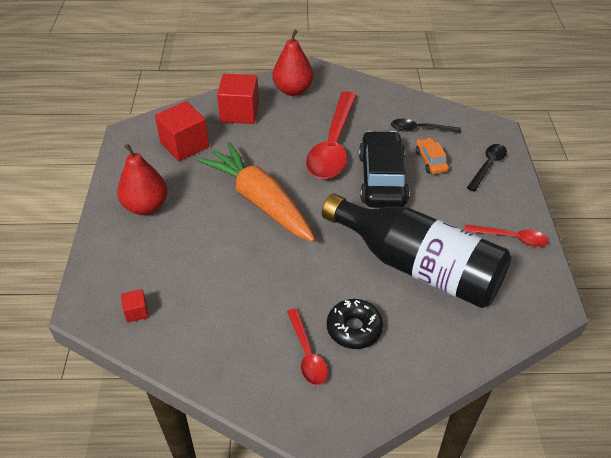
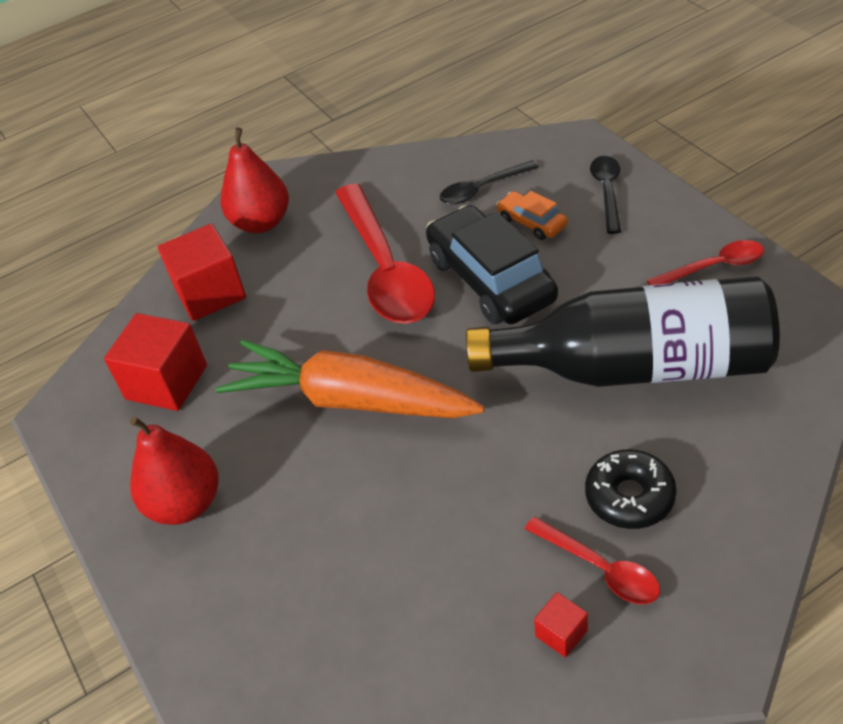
camera: 25 degrees left, 0 degrees up
(136, 312) = (309, 665): red cube -> red cube (561, 633)

